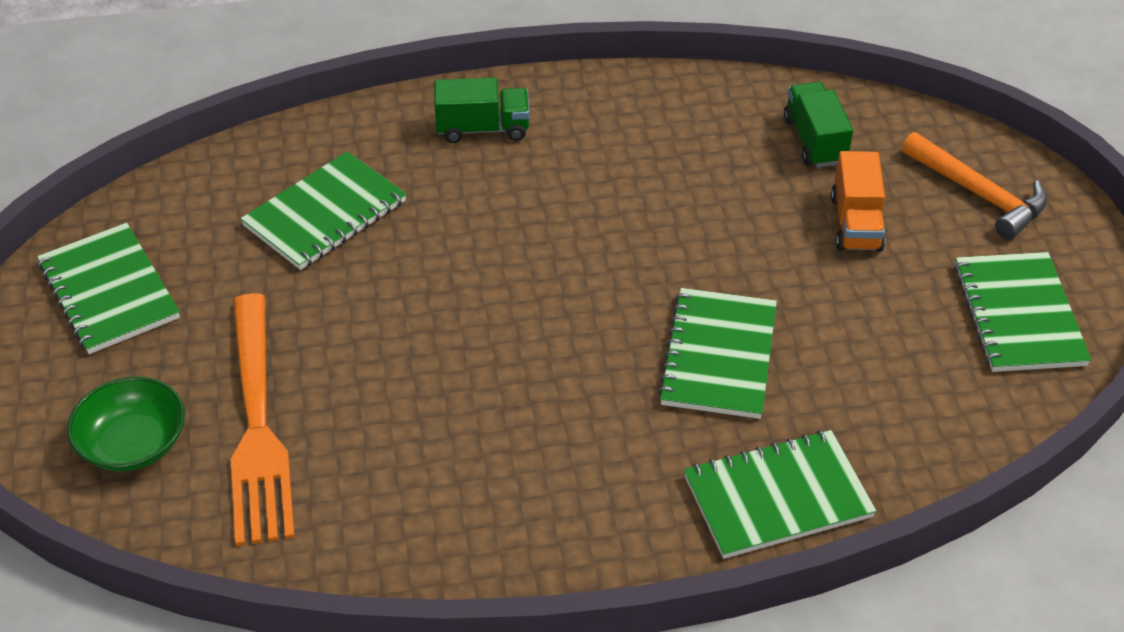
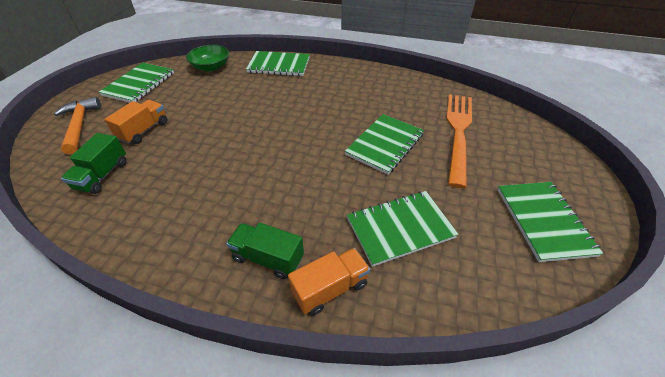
camera: 155 degrees left, 0 degrees up
(133, 444) = (516, 141): green bowl -> green bowl (211, 67)
(389, 126) = (330, 288): none -> orange truck
(718, 356) = (256, 103): green notebook -> green notebook (385, 144)

